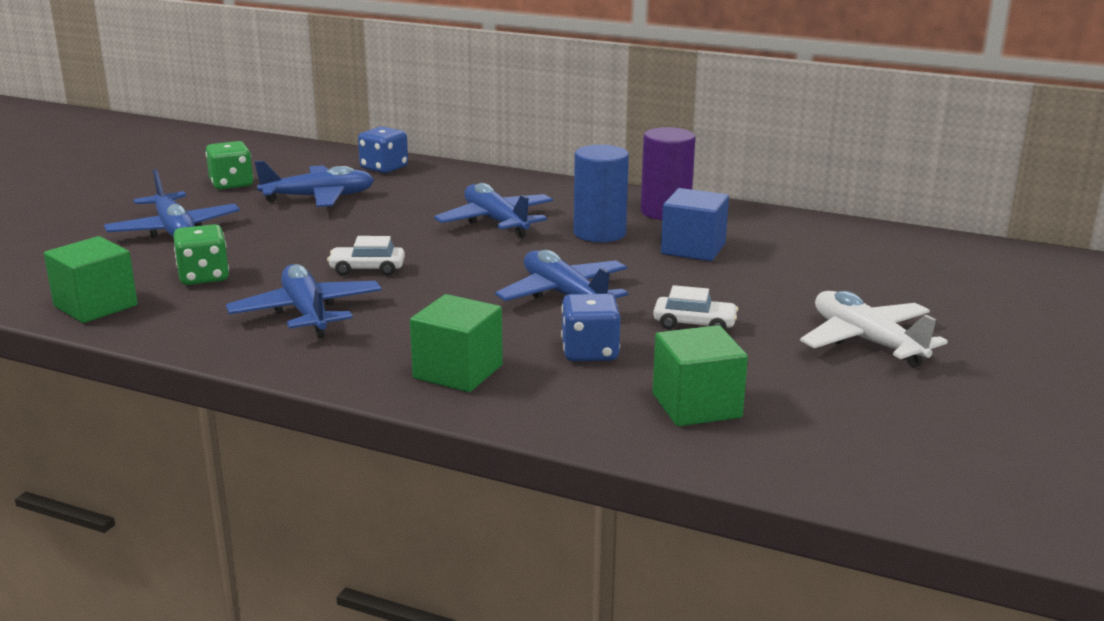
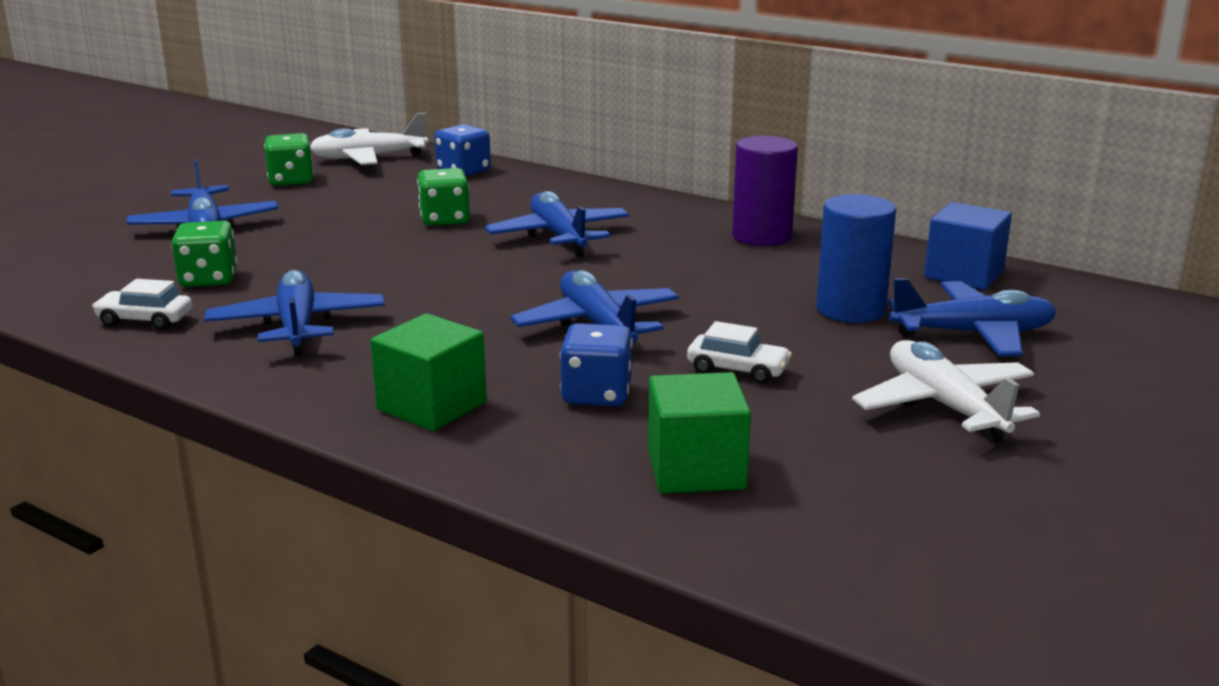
camera: 10 degrees right, 0 degrees up
(96, 306) = (79, 303): green cube -> none
(292, 160) = (368, 158): none -> white plane
(319, 198) = (376, 200): blue plane -> blue plane (973, 334)
(367, 269) = (389, 281): white car -> white car (145, 320)
(389, 212) = (444, 220): none -> green dice
(599, 233) = (672, 256): blue cylinder -> blue cylinder (850, 310)
(693, 249) = (776, 281): blue cube -> blue cube (964, 274)

